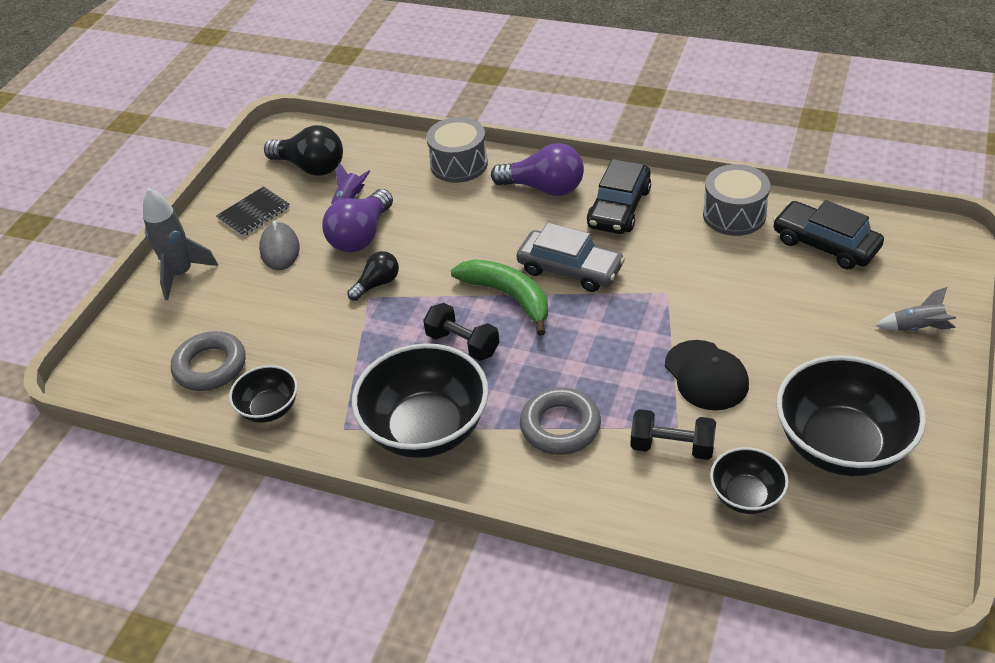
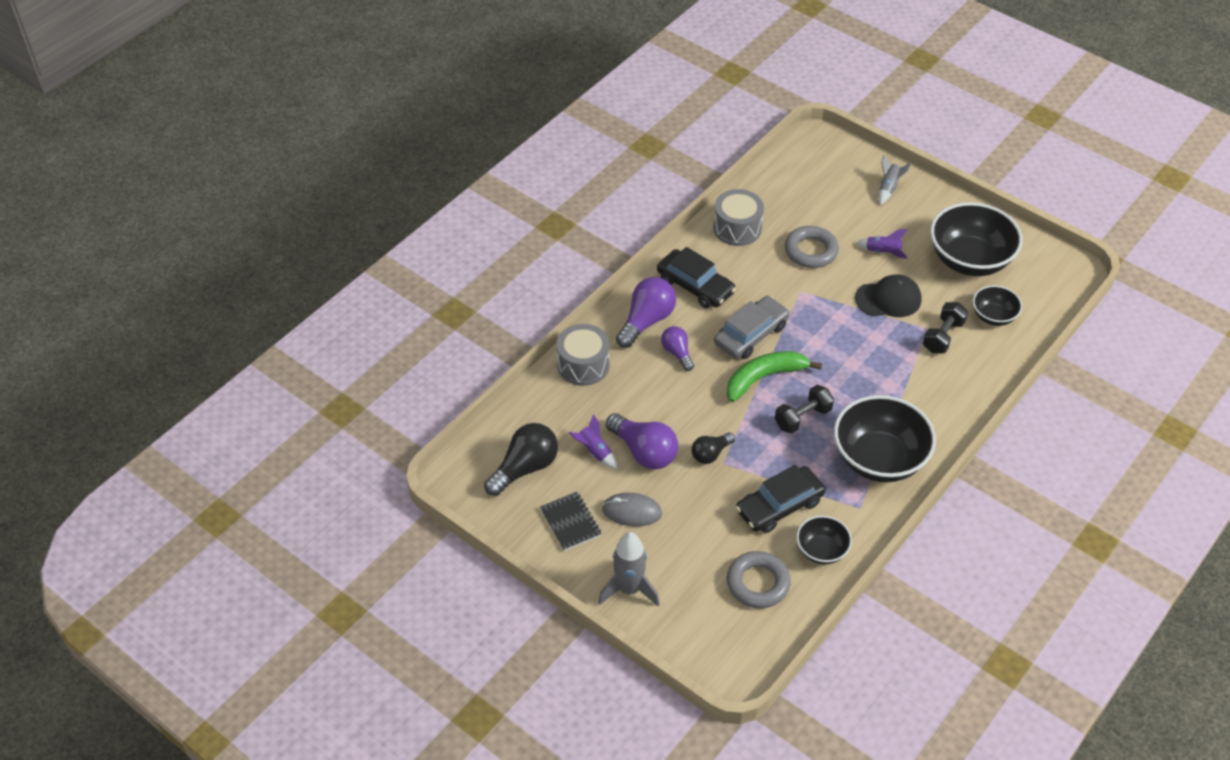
camera: 75 degrees left, 5 degrees up
(377, 284) = (710, 454): black light bulb -> black light bulb turned 105 degrees counterclockwise
(510, 221) = (677, 353): none -> purple light bulb
(560, 426) = (904, 386): grey ring -> grey ring (811, 251)
(789, 350) = (882, 252): none -> purple rocket
(825, 244) = (791, 196): black car -> black car (779, 506)

